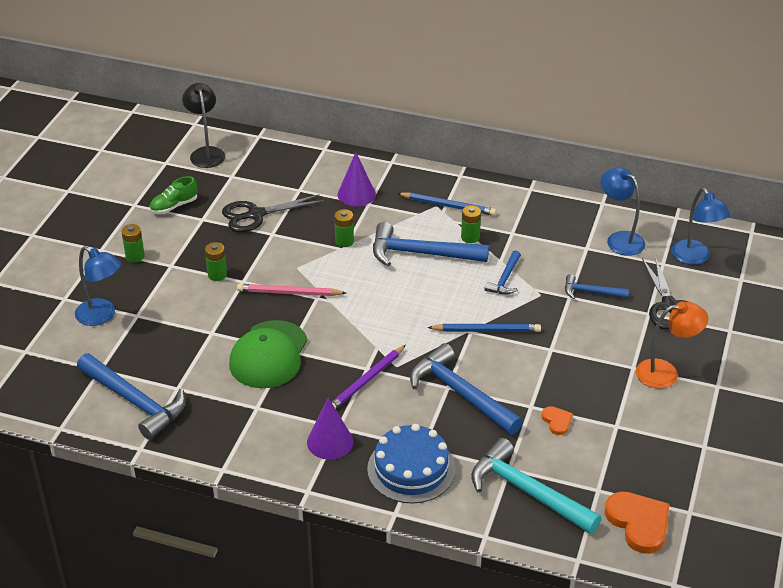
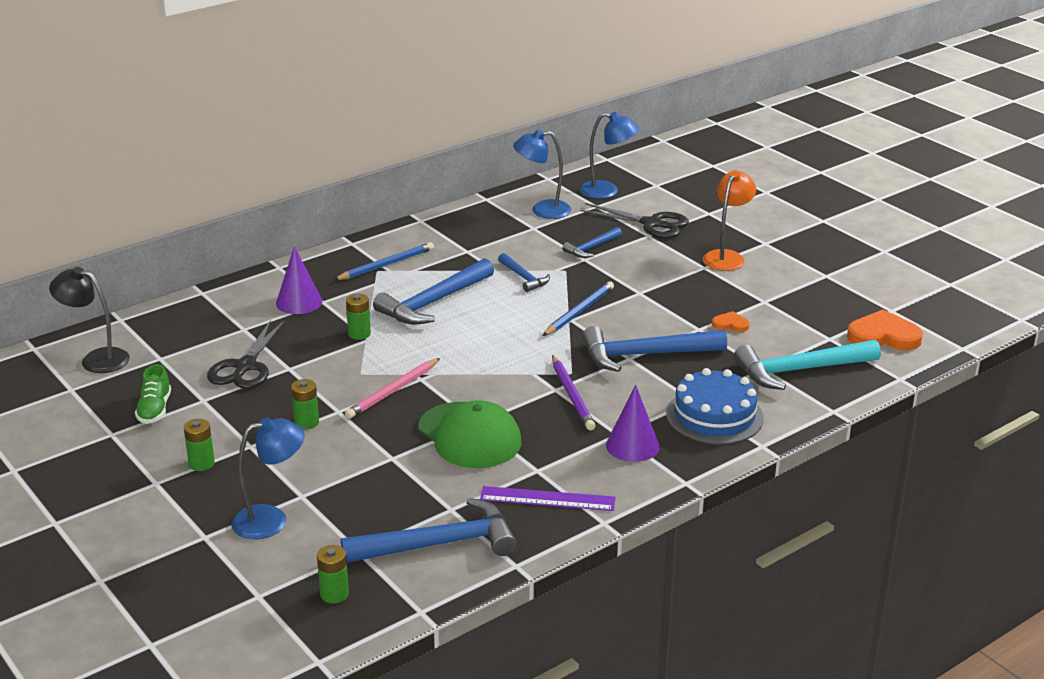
camera: 55 degrees left, 10 degrees down
(226, 428) = (547, 499): none -> purple ruler
(470, 237) = (445, 271): green battery -> green battery (334, 594)

